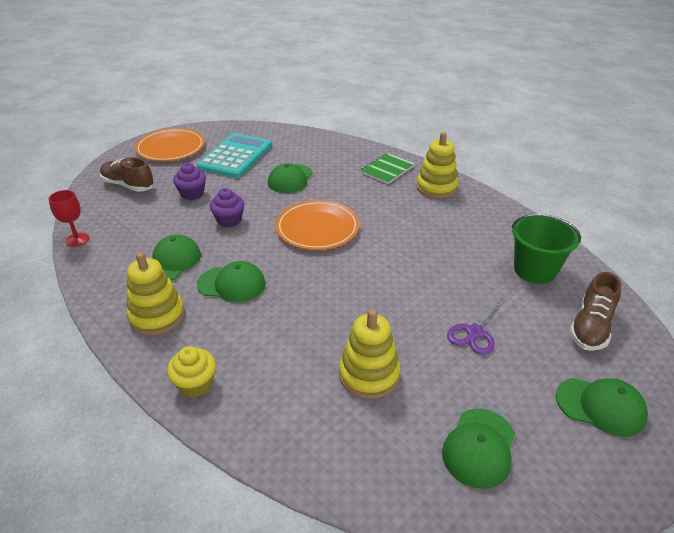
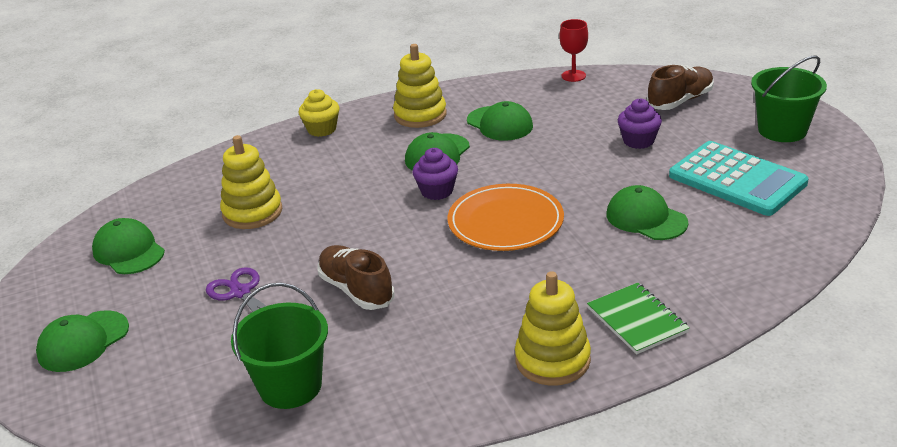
camera: 115 degrees right, 5 degrees down
(171, 148) = (782, 130): orange plate -> green bucket
(229, 220) = (560, 161): purple cupcake -> purple cupcake (437, 191)
(590, 327) = (165, 389): brown shoe -> brown shoe (356, 290)

